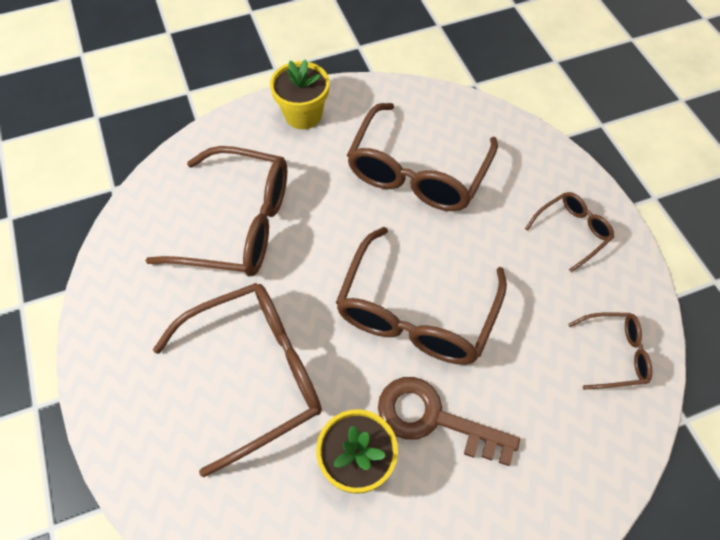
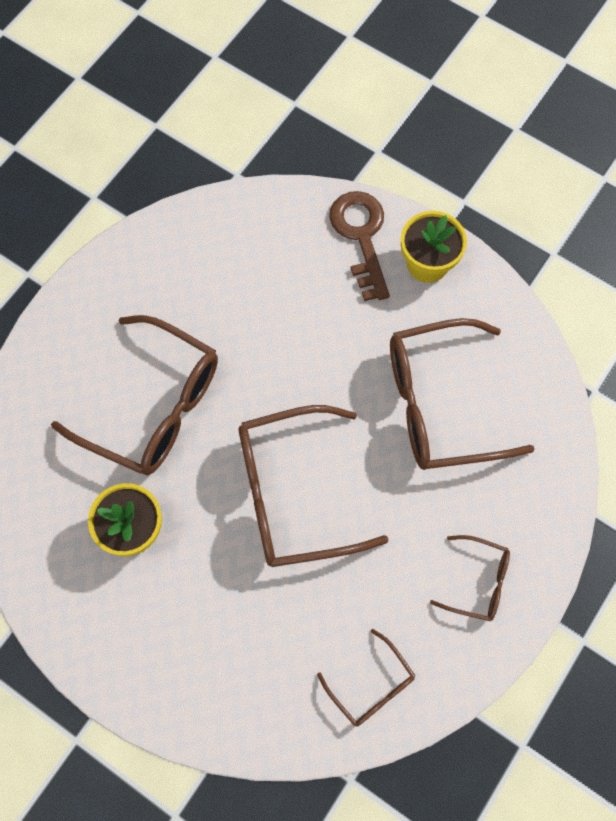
camera: 55 degrees right, 10 degrees up
(239, 224) = (273, 296): brown glasses -> none
(434, 419) = (208, 566): brown key -> brown key (361, 237)

